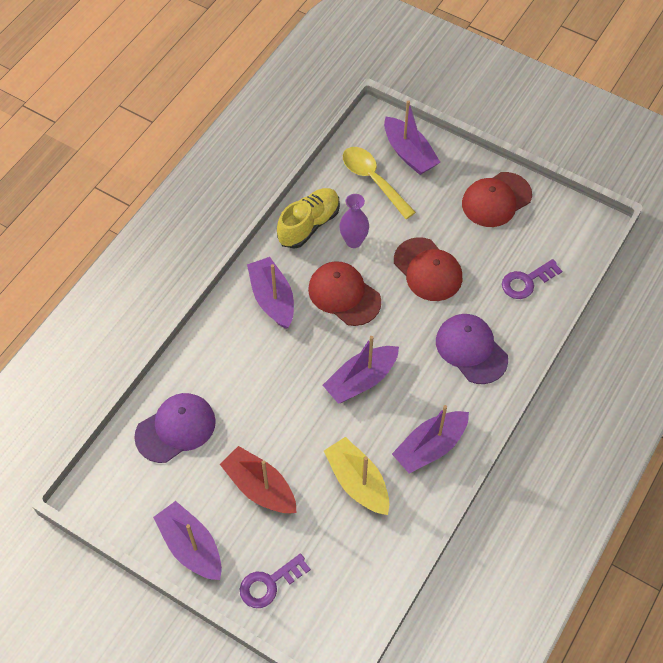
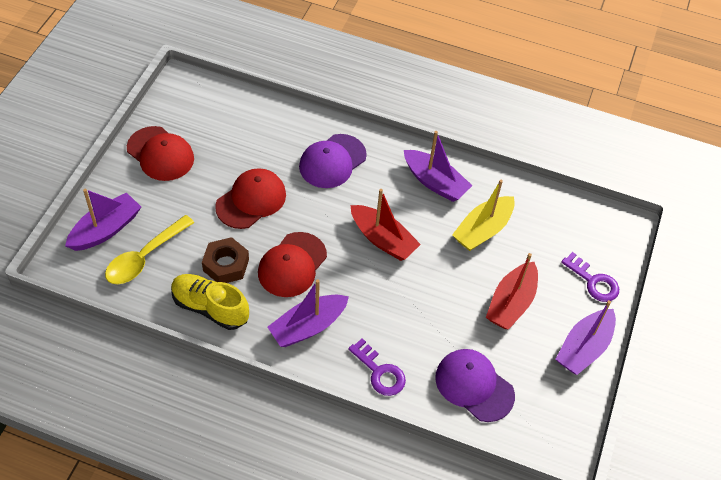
camera: 105 degrees left, 5 degrees down
(353, 241) = (226, 265): purple vase -> brown nut
(361, 380) = (383, 239): purple boat -> red boat
(527, 281) = (252, 126): purple key -> purple key (379, 372)

